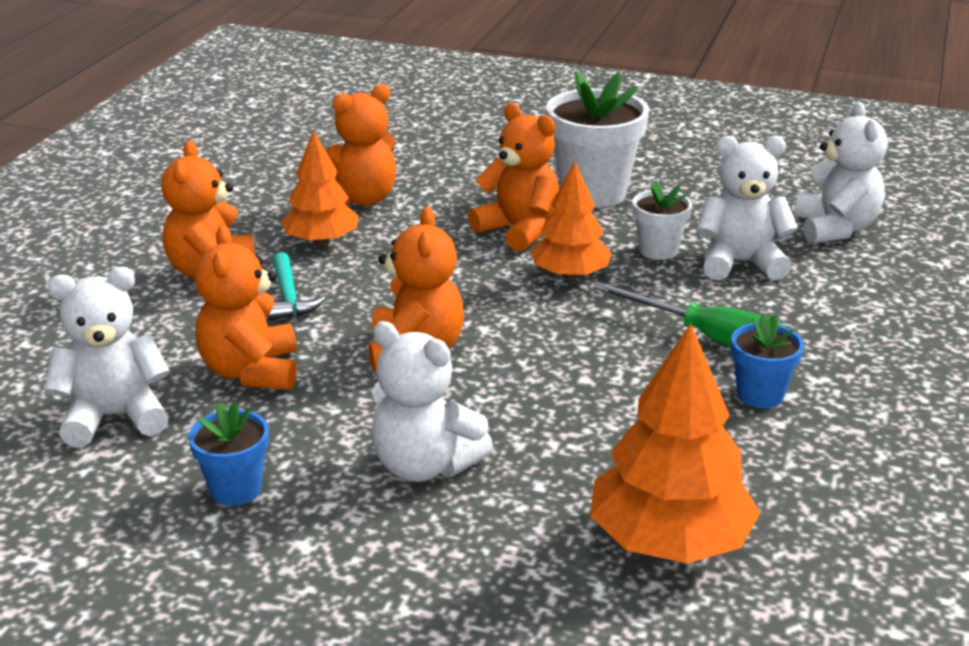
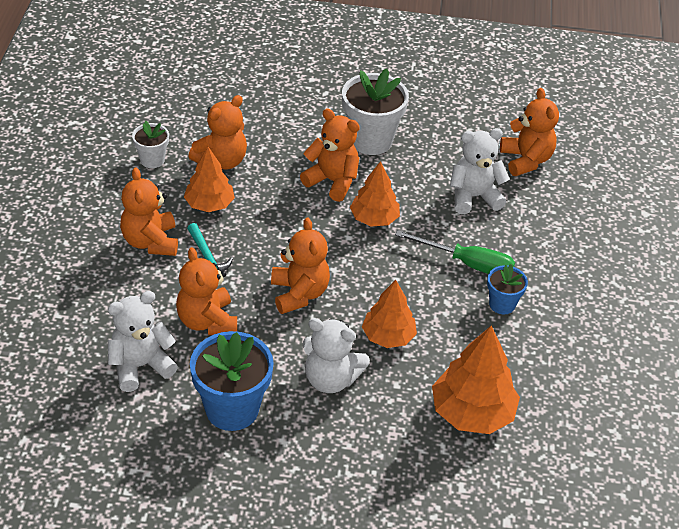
camera: 15 degrees left, 15 degrees up
(236, 489) = (232, 409): blue flower pot -> blue flower pot, size x1.85
(545, 418) = (388, 336): none -> orange tree
(658, 250) = (422, 191): white flower pot -> white flower pot (152, 160)
(835, 229) = (526, 160): white teddy bear -> orange teddy bear

